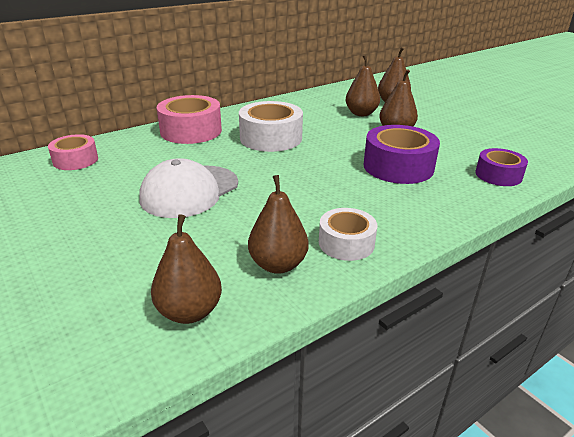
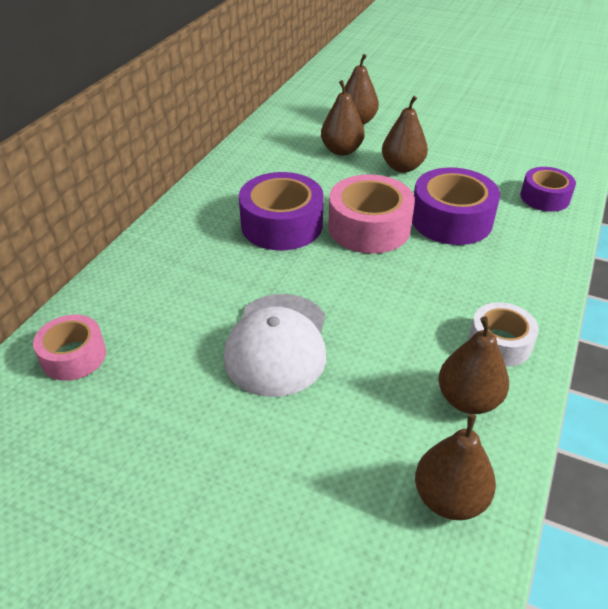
camera: 30 degrees left, 10 degrees up
(191, 131) = (172, 247): pink tape -> pink tape (369, 227)
(271, 138) = (282, 225): white tape -> purple tape

